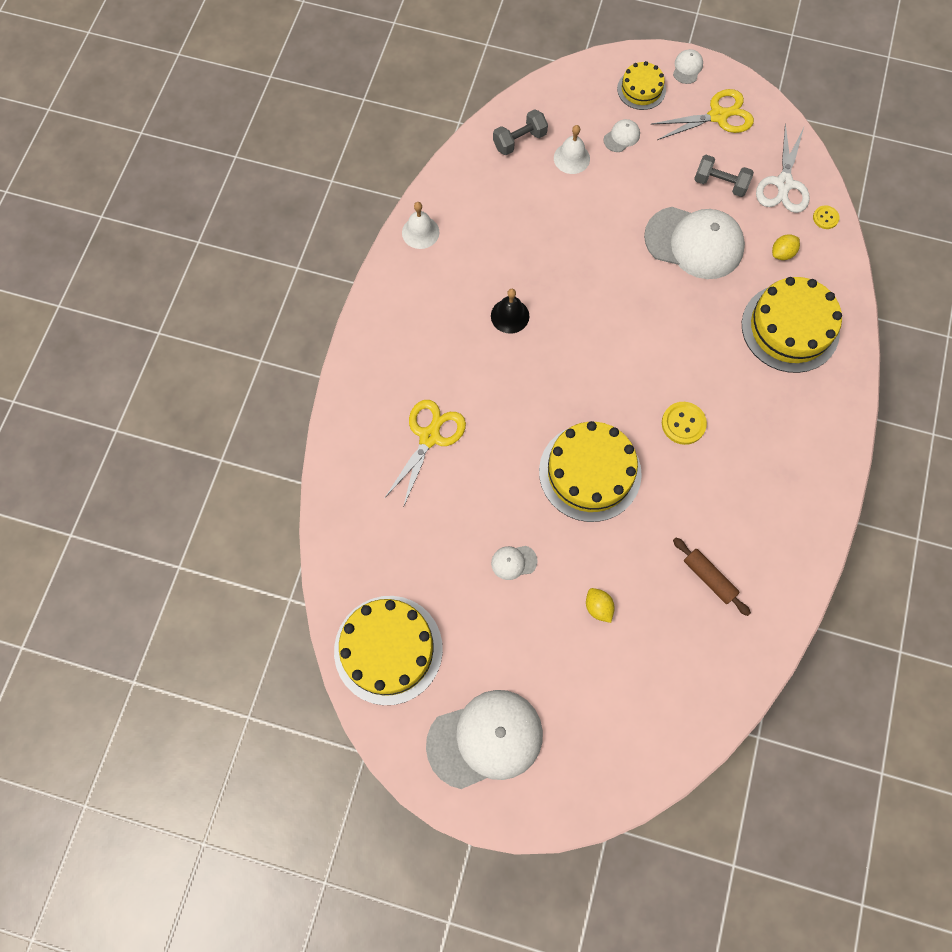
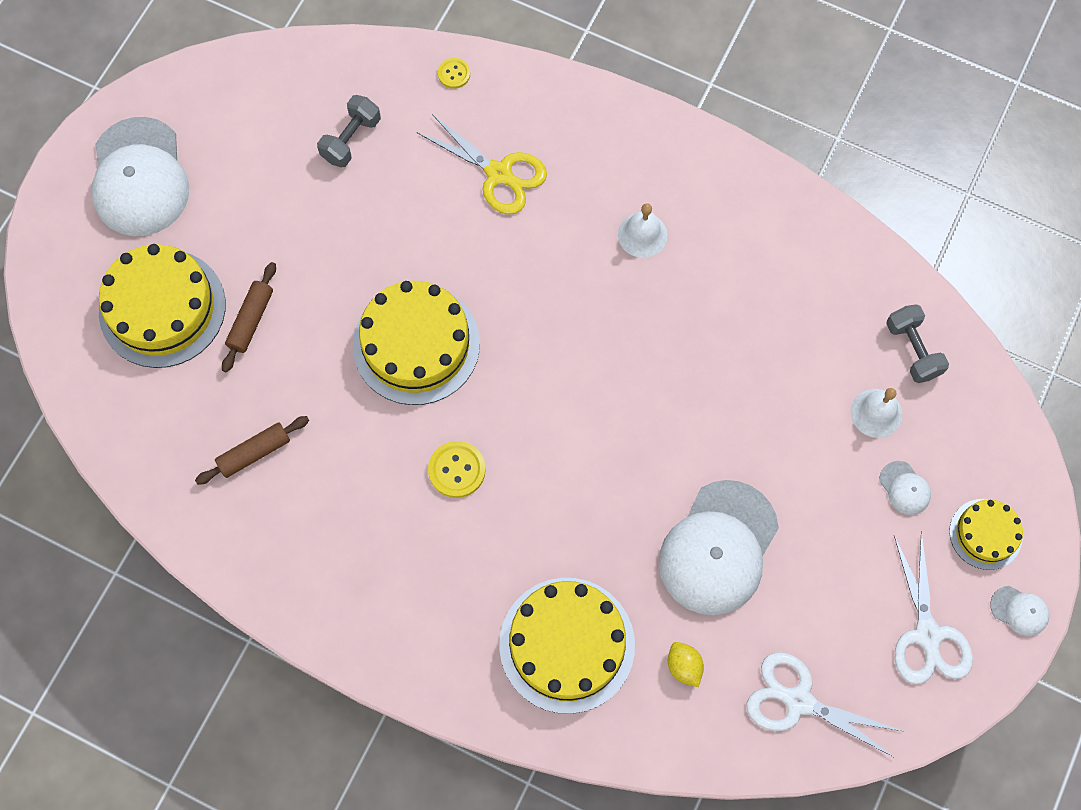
camera: 100 degrees right, 0 degrees up
(388, 649) = (260, 97): yellow cake -> yellow cake (162, 308)
(420, 232) = (783, 204): white bell -> white bell (642, 235)
(510, 316) = (645, 290): black bell -> none
(513, 562) = (326, 239): white cap -> none
(598, 607) = (251, 320): yellow lemon -> brown rolling pin
(718, 116) = (927, 634): yellow scissors -> white scissors
(720, 184) = (810, 608): grey dumbbell -> grey dumbbell (351, 139)
(825, 218) = (733, 746): yellow button -> yellow button (454, 74)

